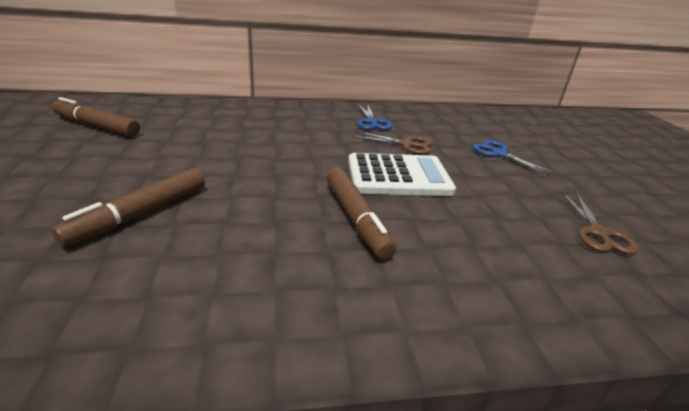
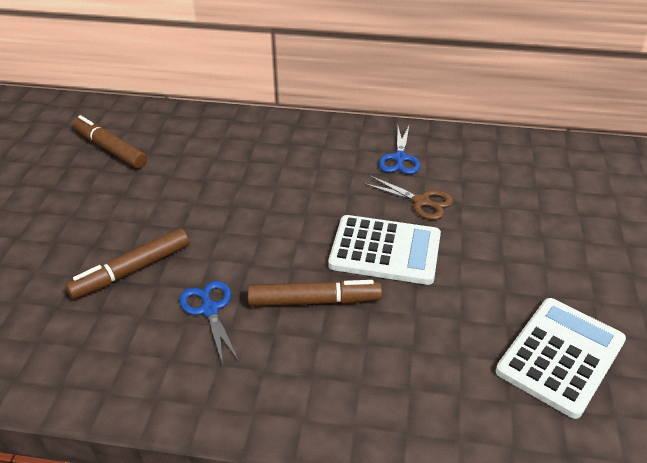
camera: 20 degrees right, 10 degrees up
(356, 218) = (314, 301): brown marker -> brown marker turned 90 degrees counterclockwise
(499, 154) = (529, 227): blue scissors -> blue scissors (209, 309)
(598, 233) = (560, 356): brown scissors -> white calculator

